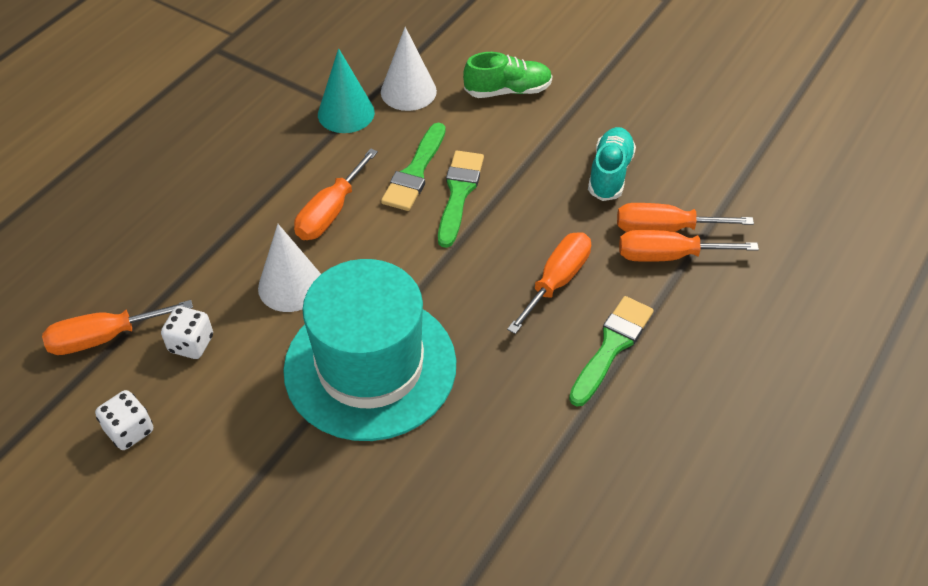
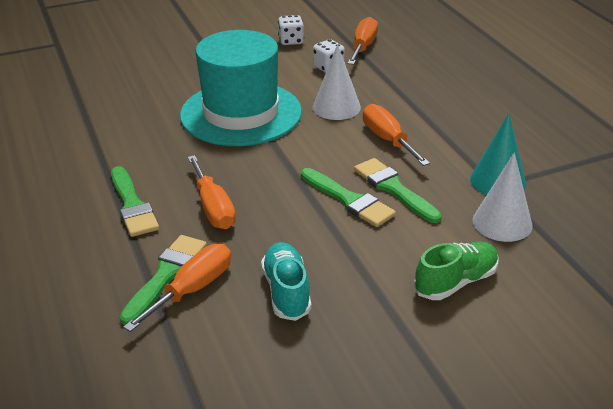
camera: 125 degrees right, 15 degrees down
(508, 91) = (456, 282): green shoe -> green shoe turned 150 degrees counterclockwise
(610, 173) = (286, 291): turquoise shoe -> turquoise shoe turned 150 degrees counterclockwise
(668, 256) = (166, 275): orange screwdriver -> green brush

